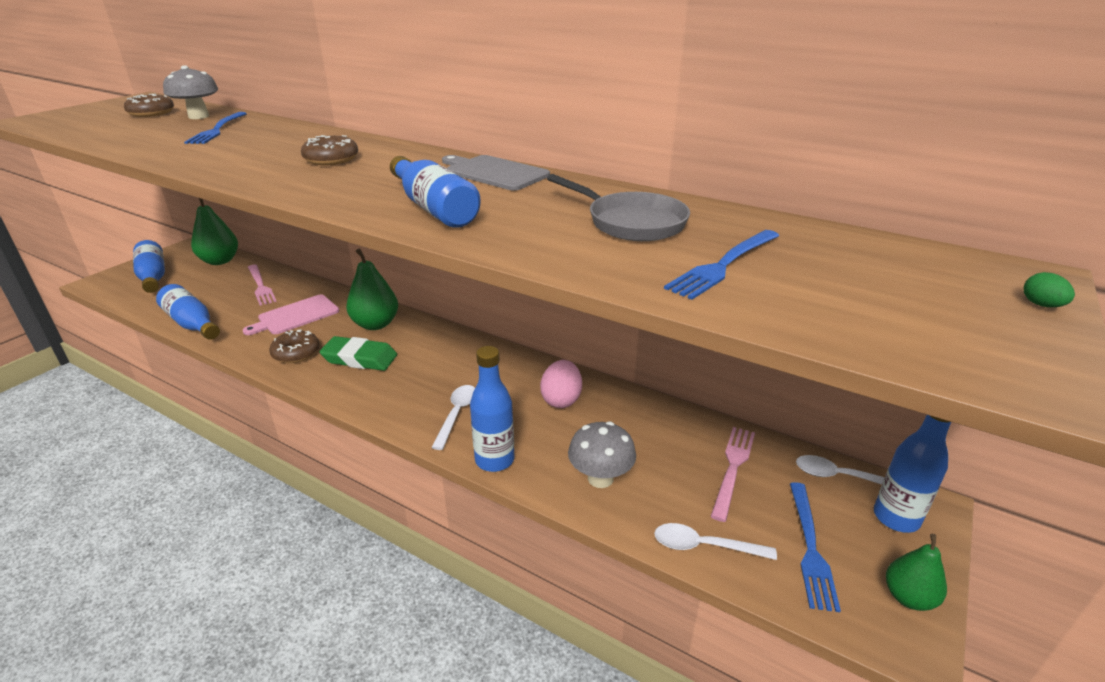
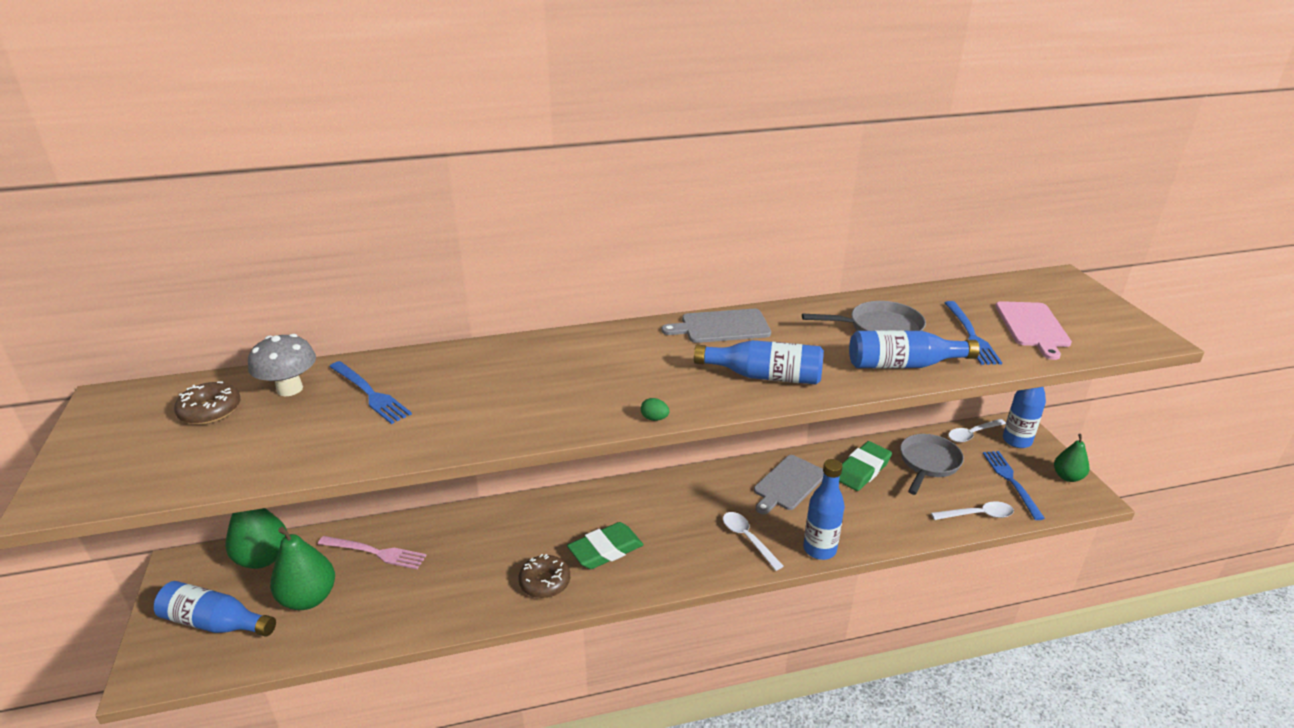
camera: 45 degrees left, 0 degrees up
(192, 324) = (384, 629): blue bottle -> blue bottle (903, 365)
(295, 316) = (475, 554): pink cutting board -> pink cutting board (1032, 327)
(331, 159) = (578, 372): brown donut -> none
(375, 324) = (562, 516): green pear -> green pear (308, 598)
(561, 400) = (788, 484): pink egg -> grey cutting board
(600, 478) = (885, 516): grey mushroom -> none
(649, 431) = (862, 470): none -> green eraser
(704, 546) = (978, 515): white spoon -> white spoon turned 150 degrees counterclockwise
(733, 468) = (928, 463): pink fork -> grey pan
(810, 547) = (1011, 481): blue fork -> blue fork turned 150 degrees counterclockwise
(1041, 305) = (1091, 295): green egg -> green egg (654, 418)

